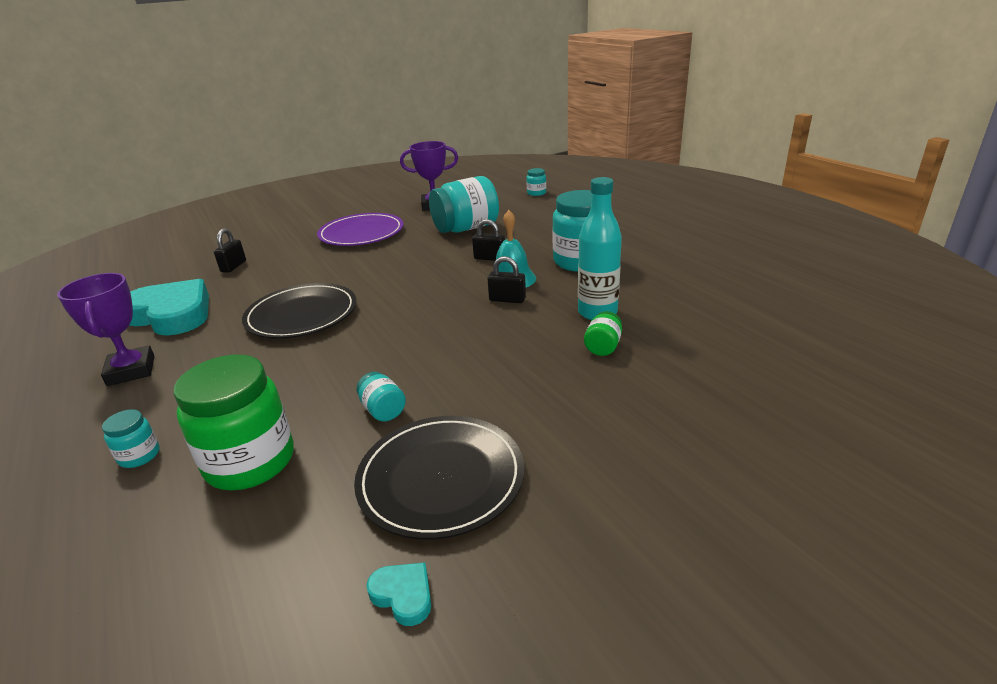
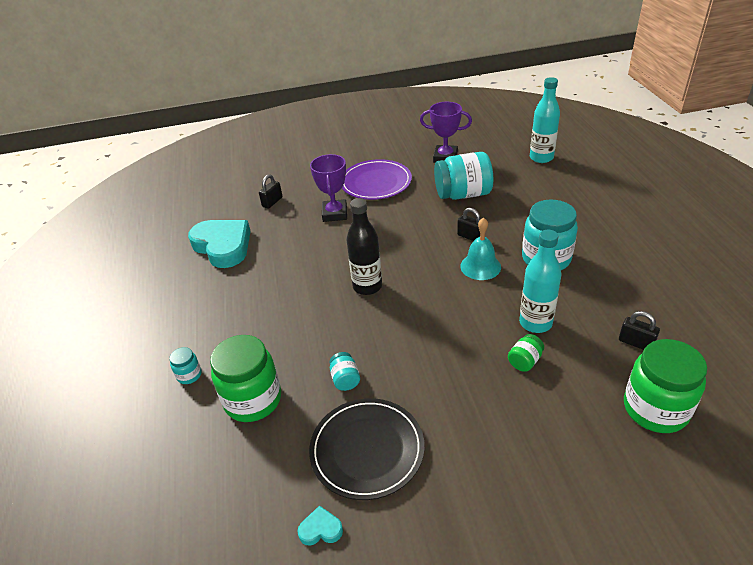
camera: 20 degrees right, 10 degrees up
(131, 370) = (191, 297): purple trophy -> purple trophy (335, 214)
(302, 315) = (311, 269): black plate -> none
(382, 318) = (367, 286): none -> black bottle
(403, 595) = (320, 529): turquoise heart -> turquoise heart turned 60 degrees counterclockwise
(507, 299) = (468, 290): black padlock -> black padlock (636, 343)
(536, 193) = (541, 158): turquoise jar -> turquoise bottle
(768, 358) = (655, 409): none -> green jar

